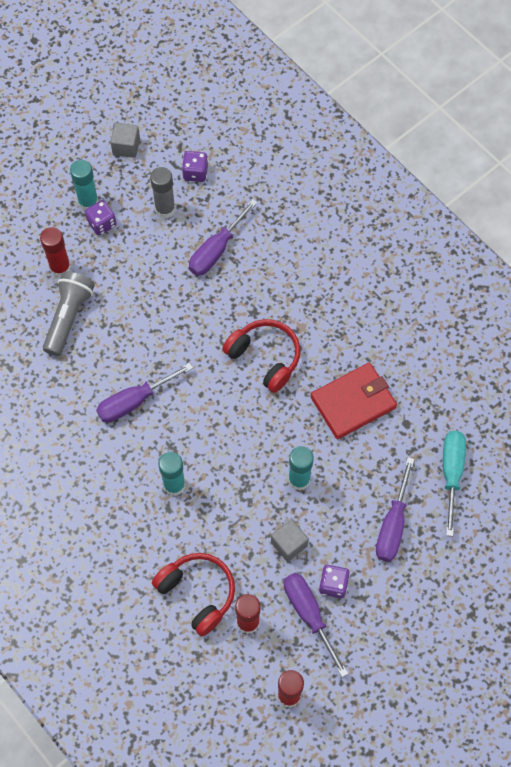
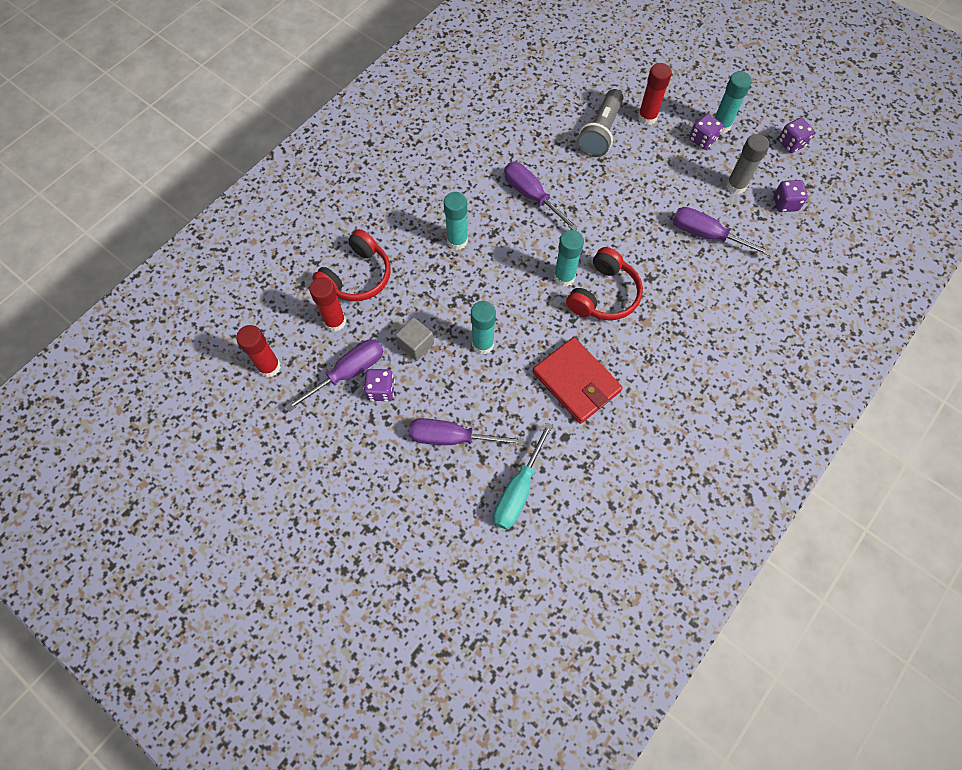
camera: 80 degrees right, 0 degrees up
(68, 317) = (600, 132): grey flashlight -> grey flashlight turned 105 degrees clockwise
(126, 146) = (791, 143): grey cube -> purple dice
(238, 389) = (564, 277): none -> turquoise glue stick
(451, 474) = (518, 490): turquoise screwdriver -> turquoise screwdriver turned 120 degrees clockwise

